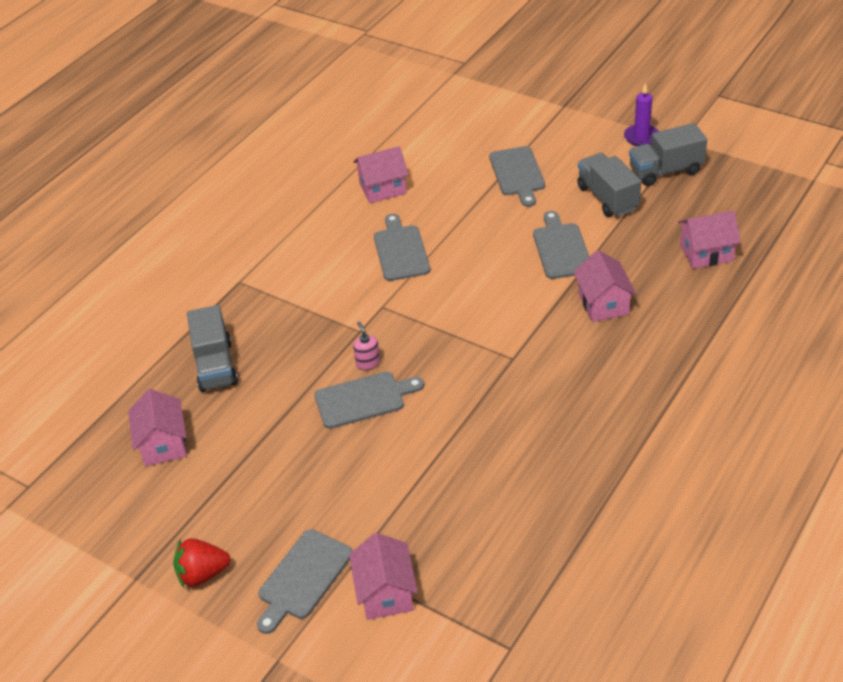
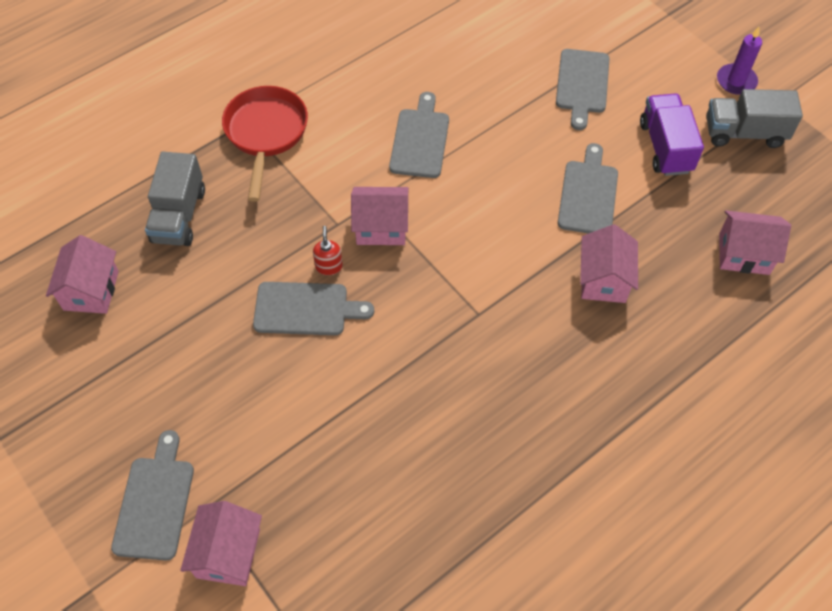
camera: 15 degrees right, 15 degrees up
(202, 574) = (63, 459): red strawberry -> none
(263, 284) = (266, 134): none -> red pan
(303, 578) = (155, 502): grey cutting board -> grey cutting board turned 135 degrees clockwise
(368, 363) = (329, 266): pink soap dispenser -> red soap dispenser
(383, 188) = (434, 57): pink house -> pink house (381, 227)
(607, 198) = (665, 147): grey truck -> purple truck

